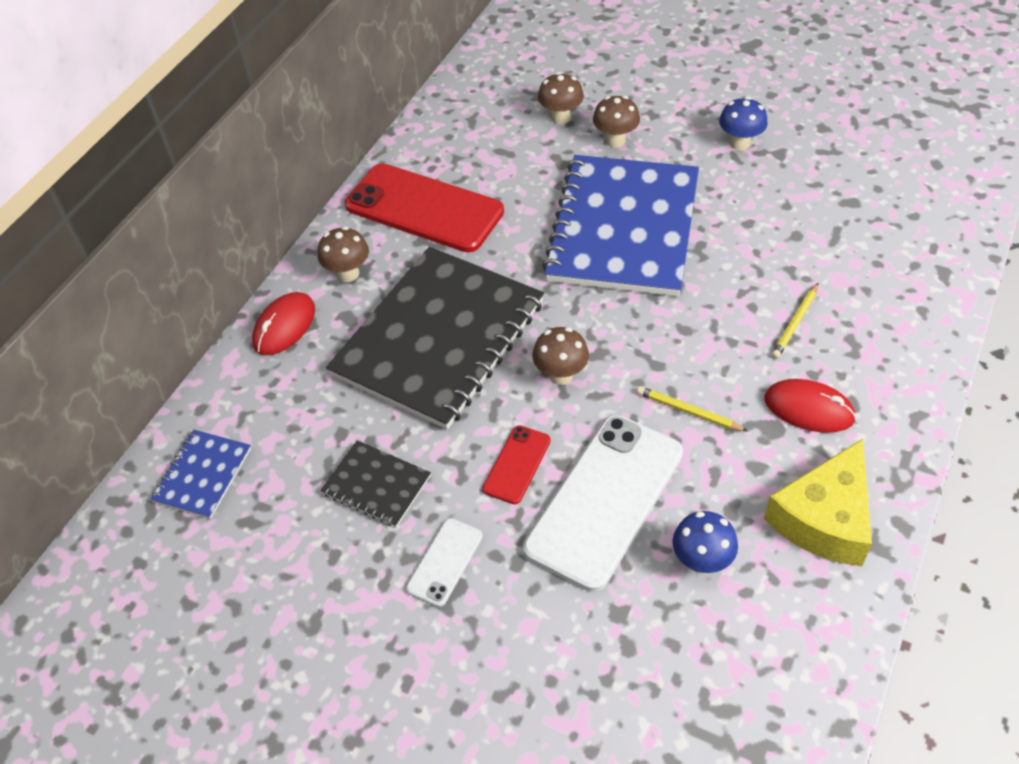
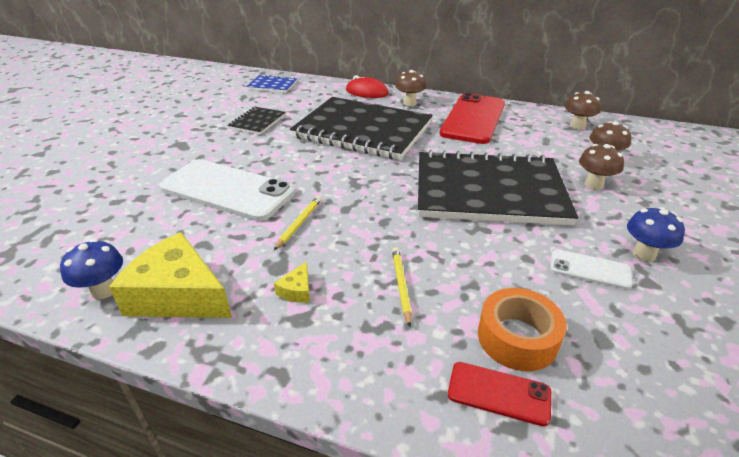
camera: 80 degrees right, 15 degrees down
(445, 562) = (201, 142): white phone -> white phone (589, 269)
(517, 464) = (263, 159): red phone -> red phone (498, 393)
(561, 375) = (335, 170): brown mushroom -> brown mushroom (577, 126)
(624, 228) = (489, 191): blue notebook -> black notebook
(701, 561) = (164, 230): blue mushroom -> blue mushroom (104, 290)
(795, 323) = (401, 285): yellow pencil -> yellow pencil turned 60 degrees clockwise
(808, 409) = (297, 290): red mouse -> yellow cheese
(855, 252) = (517, 338): none -> orange tape

